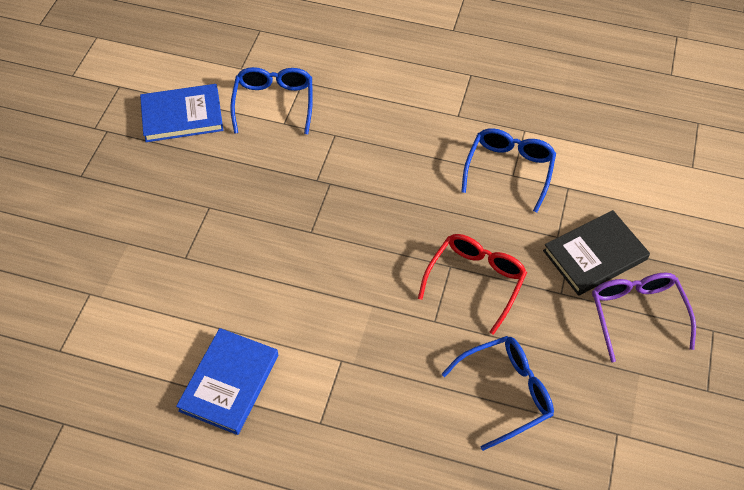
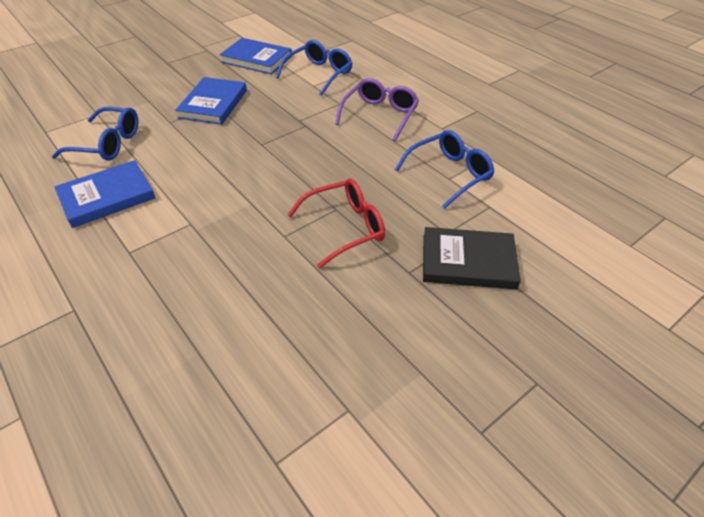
camera: 35 degrees right, 10 degrees down
(205, 207) = (213, 104): none -> blue book
(505, 393) = (284, 315): blue glasses -> blue glasses (107, 144)
(636, 314) = (466, 325): purple glasses -> purple glasses (379, 115)

